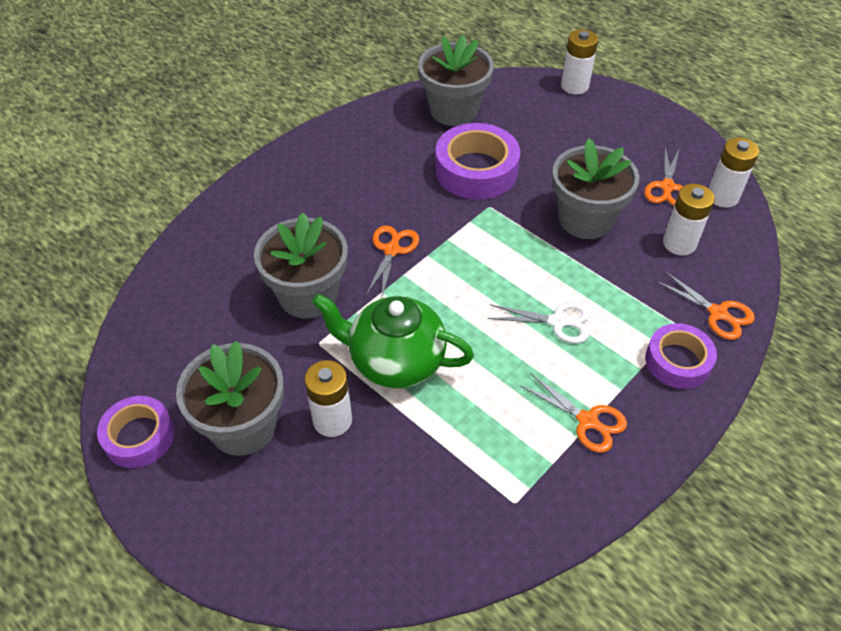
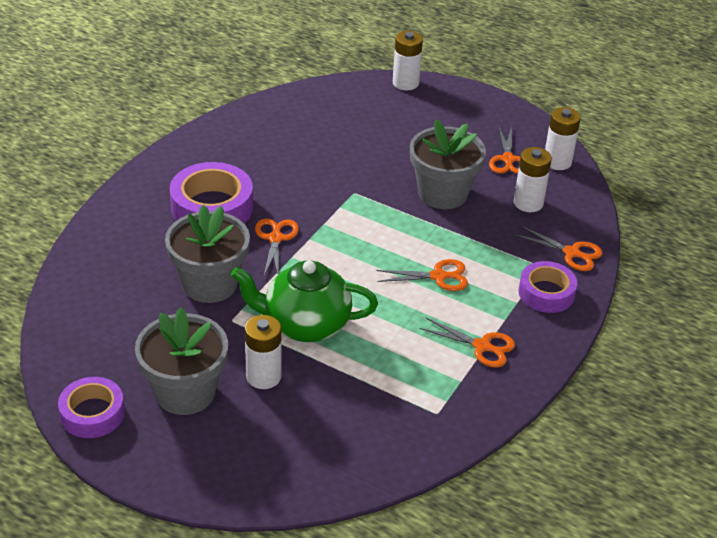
camera: 15 degrees left, 10 degrees down
(454, 110) = (298, 115): grey flower pot -> none
(476, 170) = (334, 164): purple tape -> purple tape (212, 207)
(558, 322) = (439, 276): white scissors -> orange scissors

